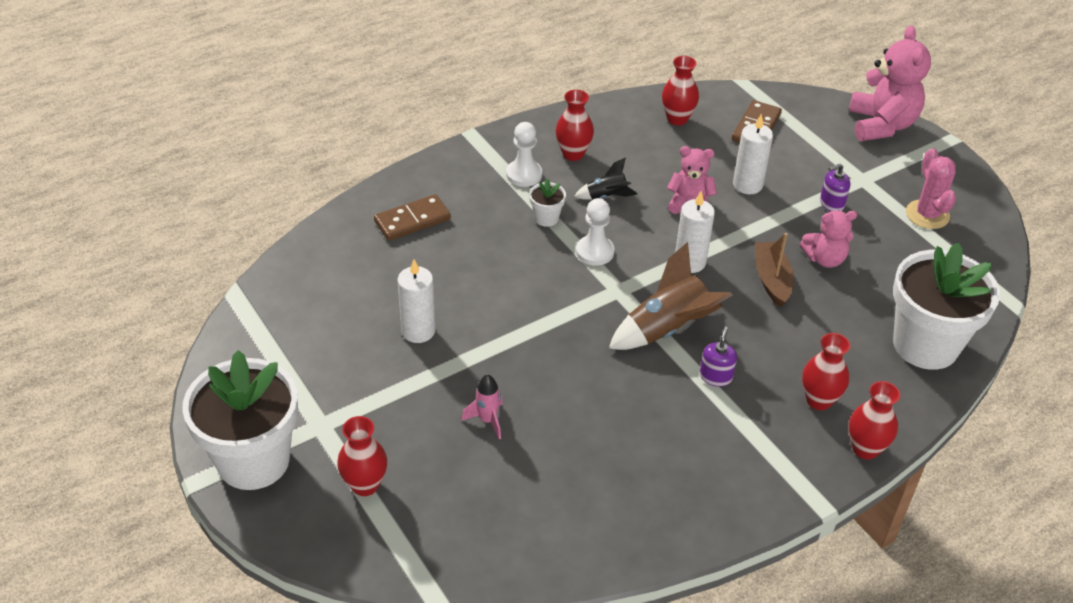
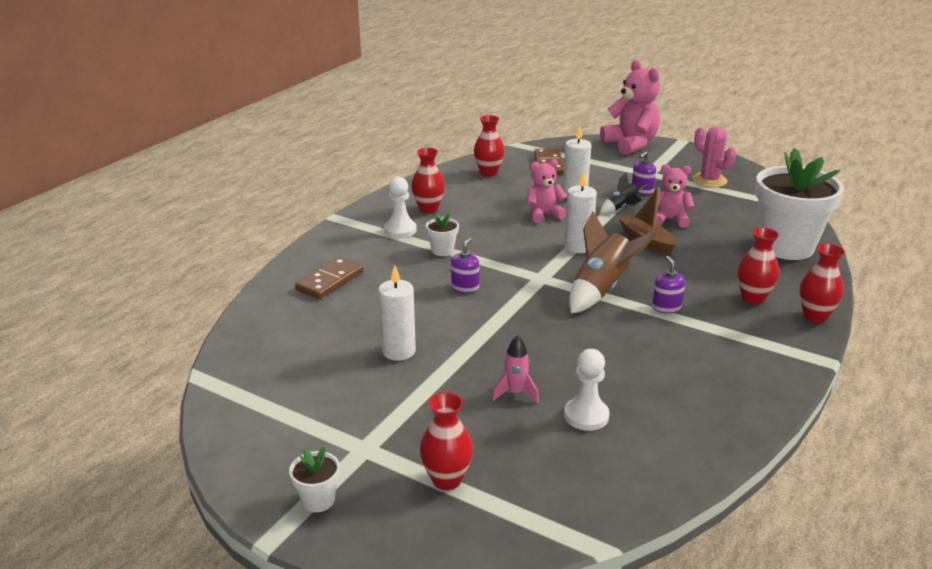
camera: 25 degrees left, 15 degrees down
(253, 460) = (318, 500): white flower pot -> white flower pot, size x0.41
(534, 275) = (465, 287): none -> purple soap dispenser
(595, 252) = (500, 260): white pawn -> white pawn (586, 416)
(606, 196) = (478, 226): black rocket -> black rocket (621, 207)
(825, 259) = (669, 220): pink teddy bear -> pink teddy bear turned 135 degrees counterclockwise

